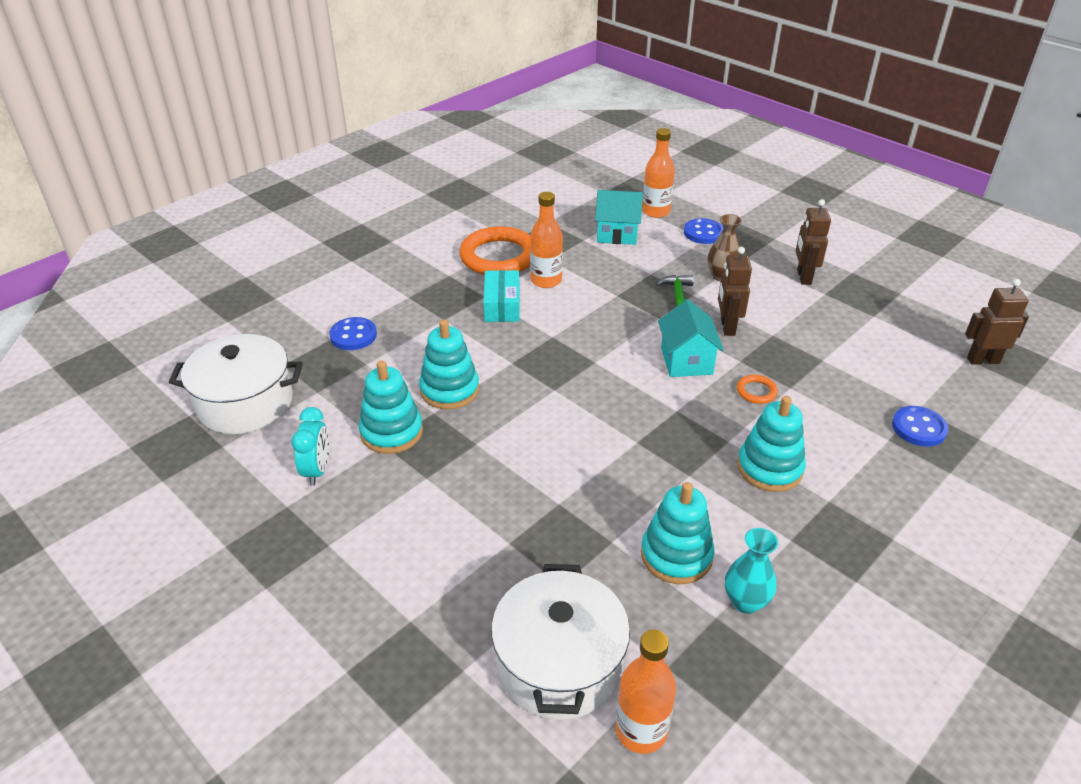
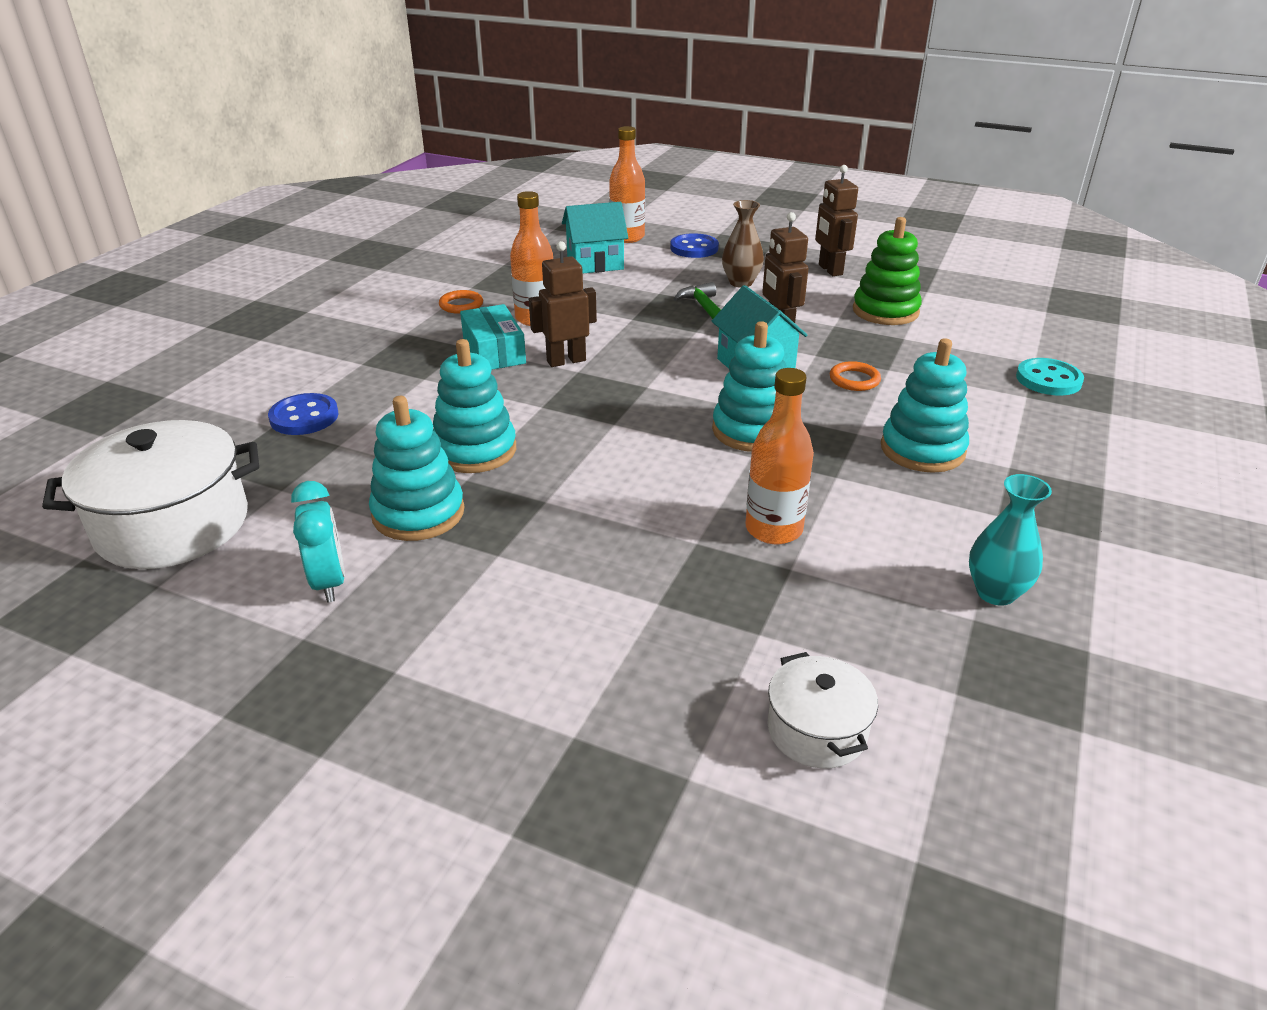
camera: 20 degrees left, 5 degrees down
(499, 257) = (461, 305): orange ring -> orange ring, size x0.43
(559, 664) = (816, 730): white pot -> white pot, size x0.53
(641, 730) = (977, 780): orange bottle -> orange bottle (773, 529)
(676, 555) = (880, 564): turquoise stacking toy -> turquoise stacking toy (752, 430)
(824, 329) = (885, 311): none -> green stacking toy
(918, 428) = (1048, 379): blue button -> turquoise button
(983, 360) = (1062, 310): brown robot -> brown robot (566, 361)

